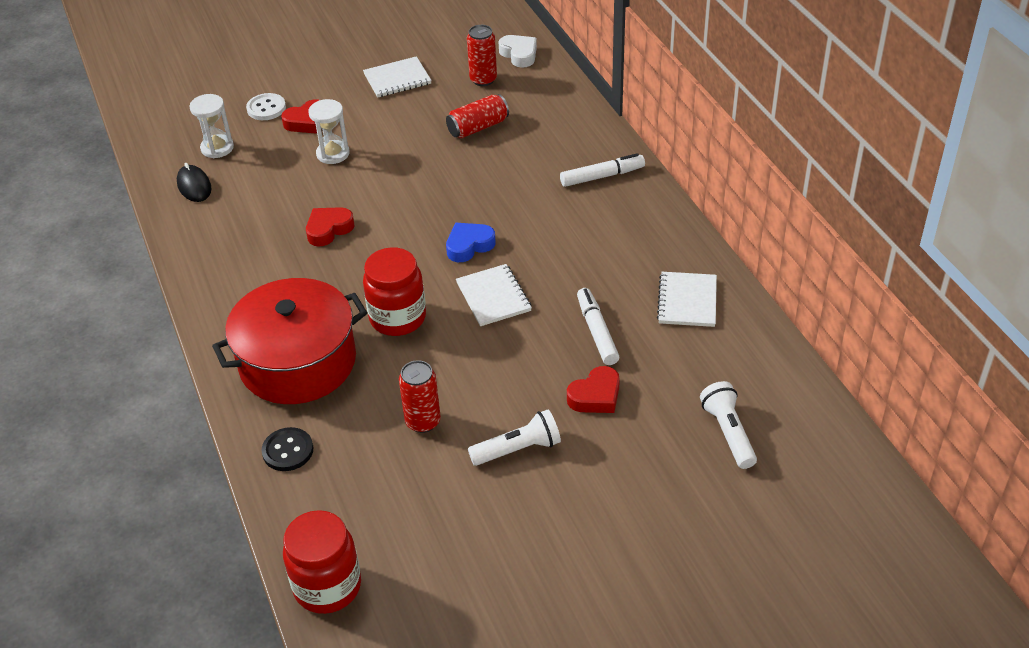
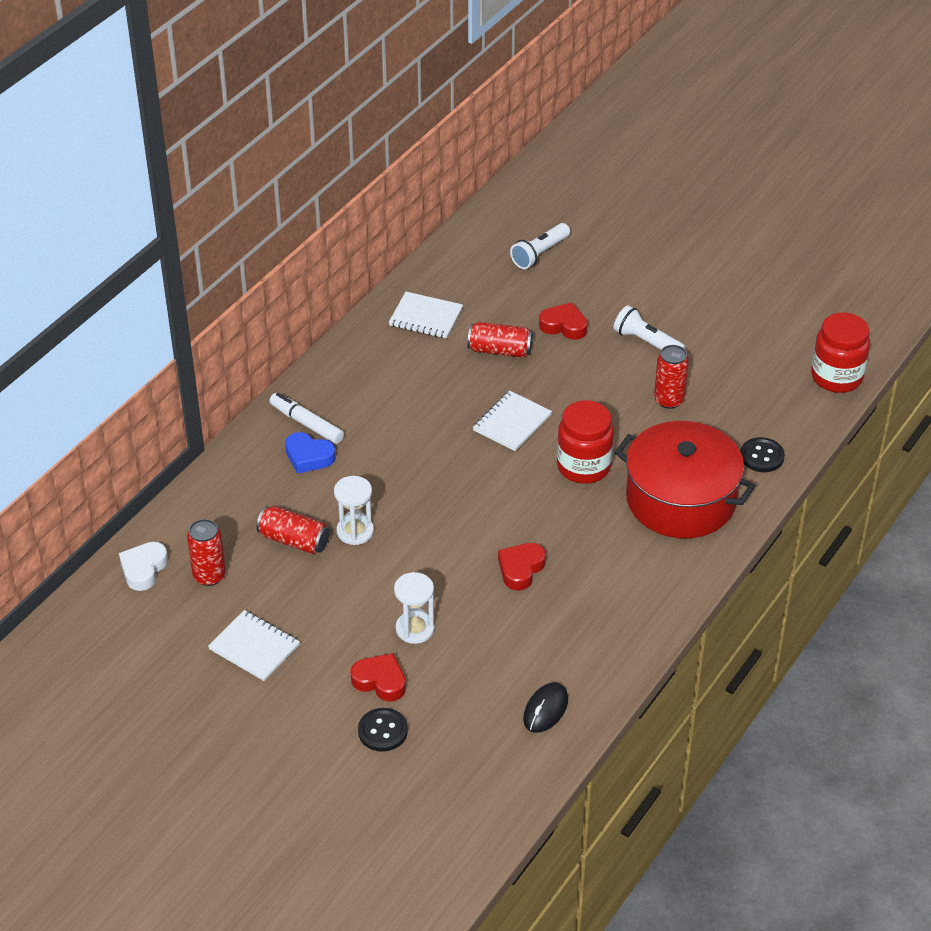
camera: 125 degrees left, 0 degrees up
(217, 148) = (476, 730): white hourglass -> white hourglass (355, 531)
(266, 108) = (382, 731): white button -> black button
(328, 229) = (520, 569): red heart -> red heart turned 105 degrees clockwise
(469, 245) = (465, 466): blue heart -> blue heart (308, 457)
(597, 331) = (500, 350): white marker -> red can
(687, 301) = (426, 317): white notebook -> white notebook turned 45 degrees clockwise

